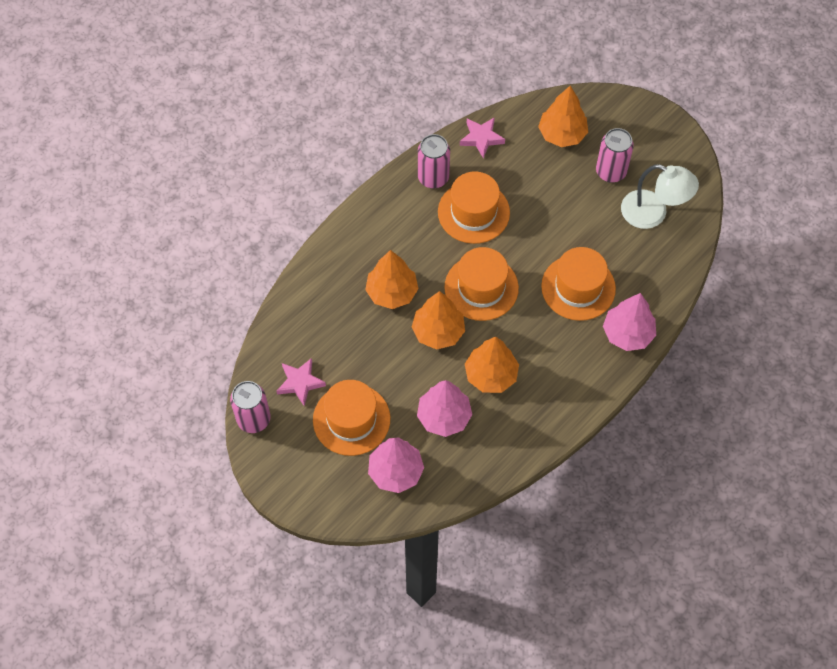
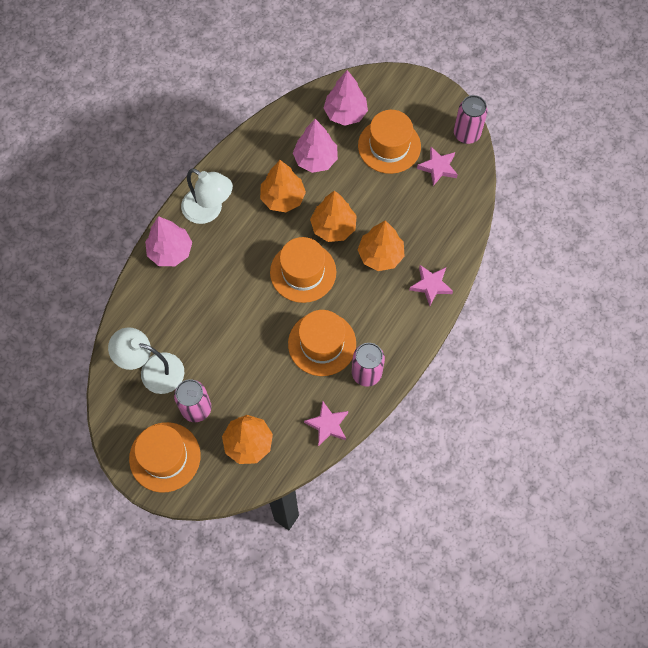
camera: 170 degrees right, 5 degrees up
(344, 252) = (431, 285): none -> pink star
(578, 287) = (217, 286): orange hat -> orange hat (165, 457)
(579, 374) = (209, 210): none -> white lamp

